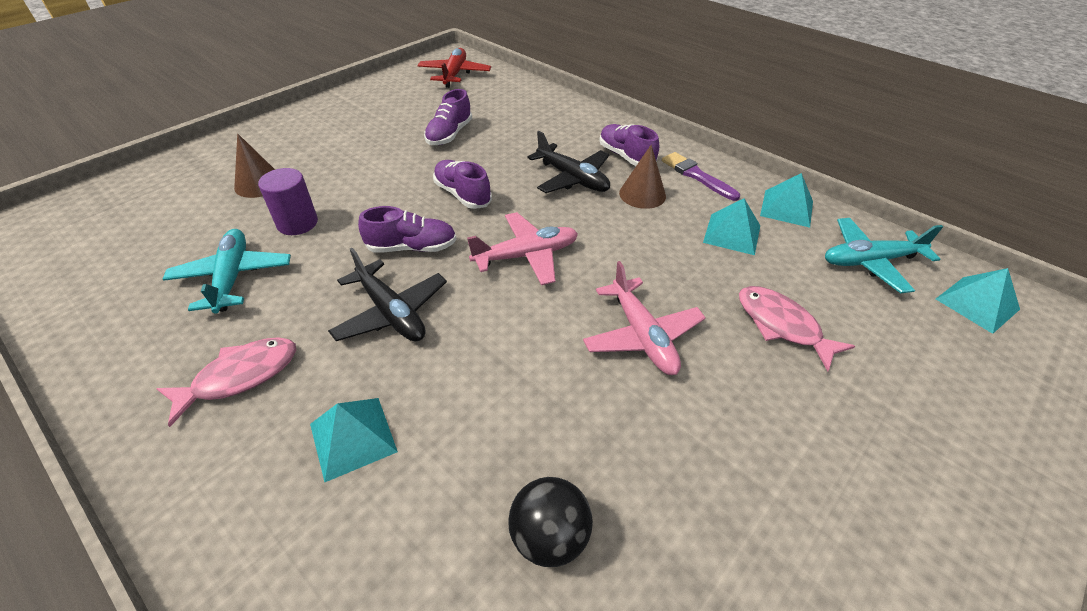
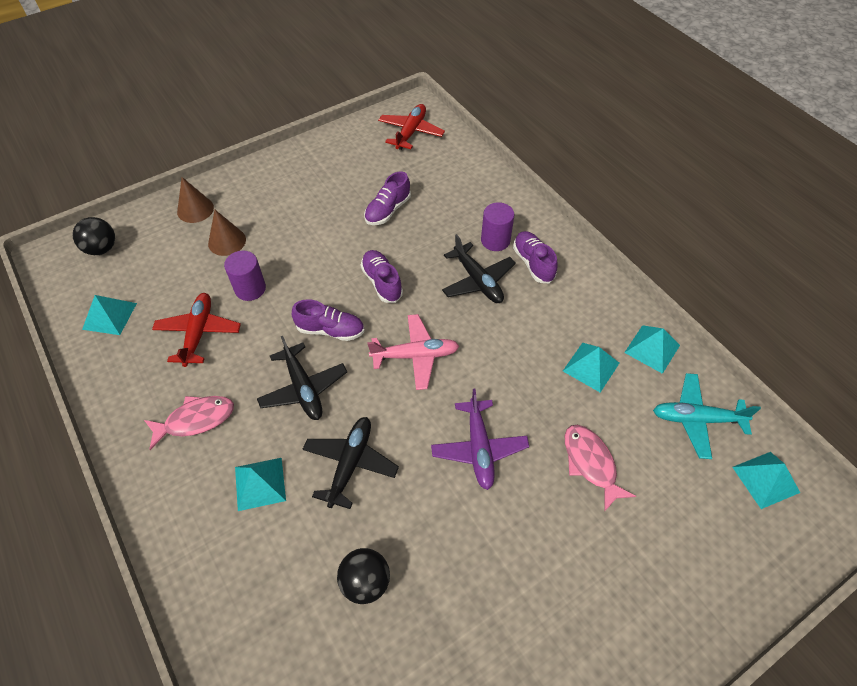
camera: 15 degrees right, 10 degrees up
(86, 212) = (102, 249): none -> black ball
(98, 279) = (109, 316): none -> turquoise pyramid
(233, 277) = (199, 333): turquoise plane -> red plane
(480, 385) = (350, 463): none -> black plane
(577, 144) = (495, 240): none -> purple cylinder
(642, 194) = (531, 309): brown cone -> brown cone (195, 209)
(642, 336) = (479, 448): pink plane -> purple plane
(696, 175) = (587, 297): purple brush -> none

